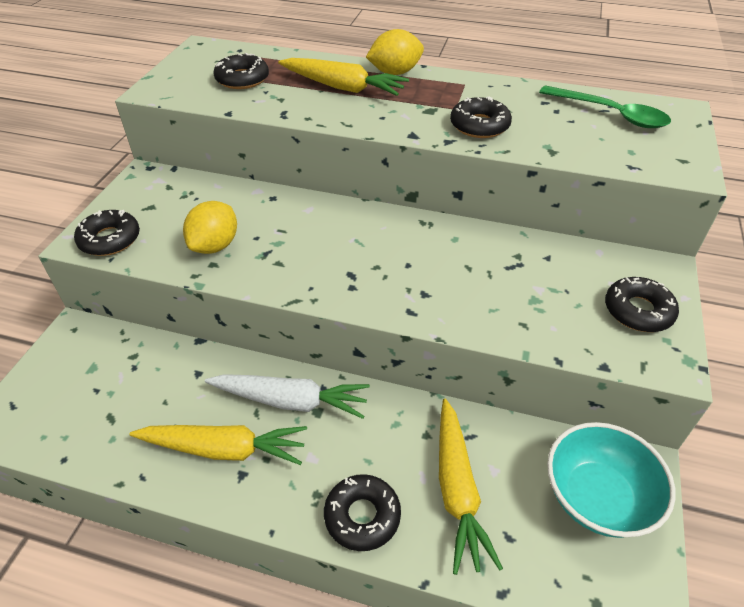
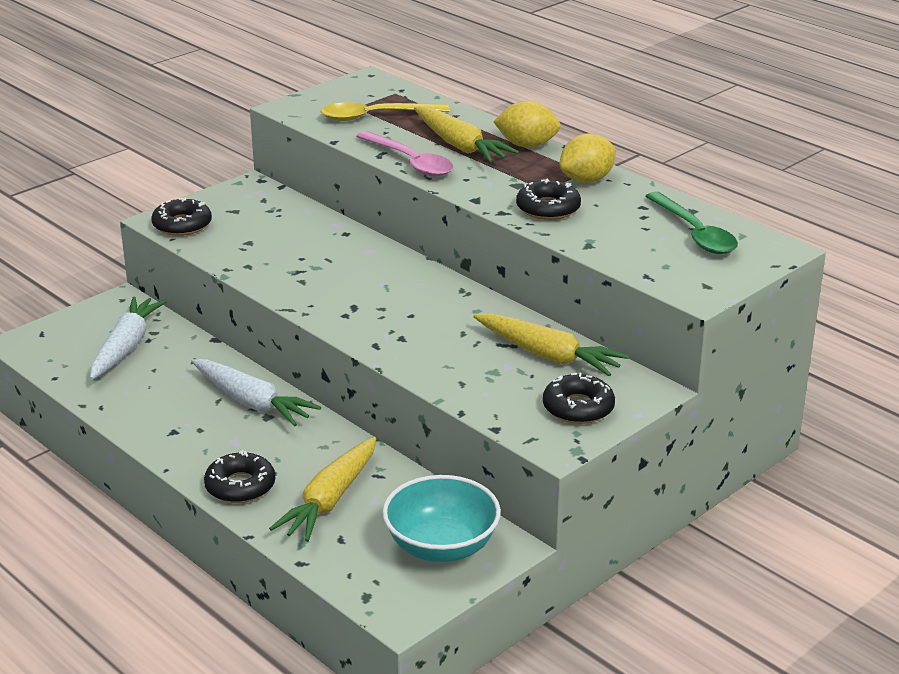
camera: 30 degrees right, 15 degrees down
(117, 385) = (126, 347): none -> white carrot
(215, 245) = (262, 254): yellow lemon -> yellow lemon (586, 180)
(224, 449) = (173, 412): yellow carrot -> yellow carrot (547, 355)
(242, 79) = (375, 116): black donut -> yellow spoon
(317, 114) = (410, 162): none -> pink spoon

